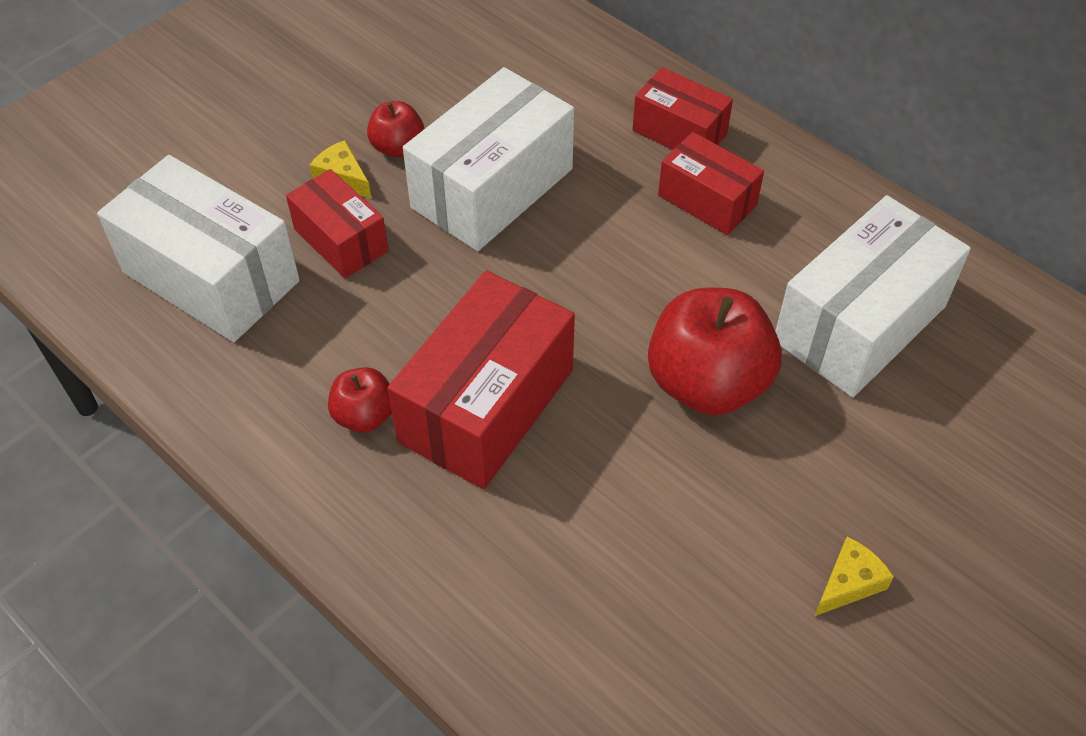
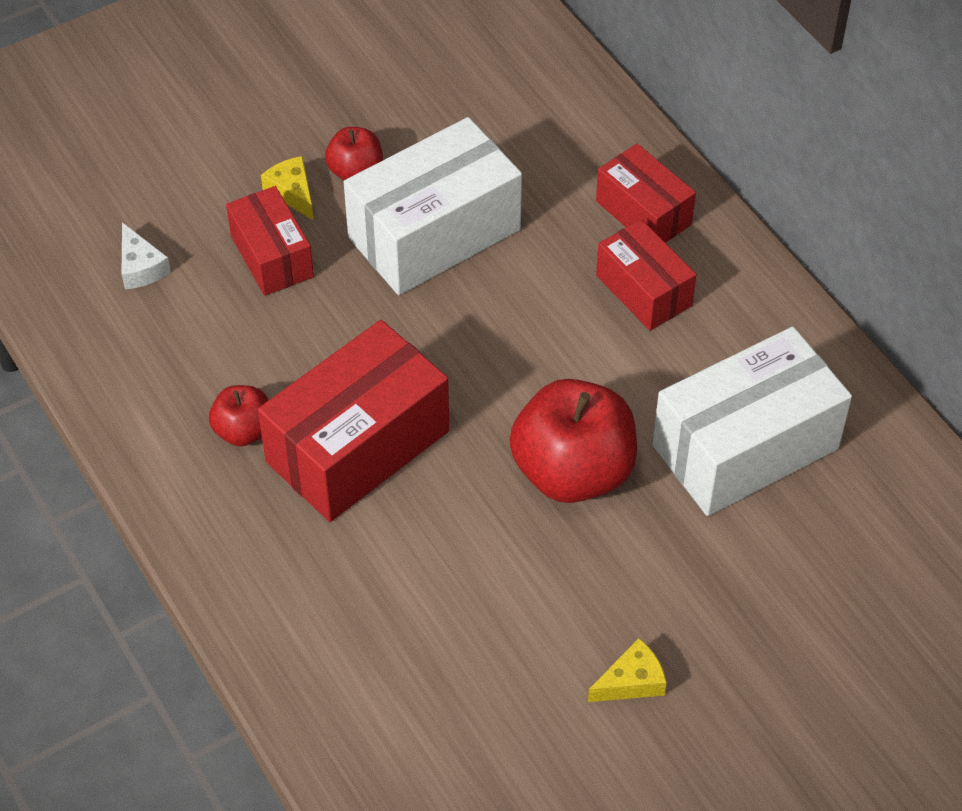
camera: 15 degrees right, 0 degrees up
(211, 276) = (141, 267): white box -> white cheese

